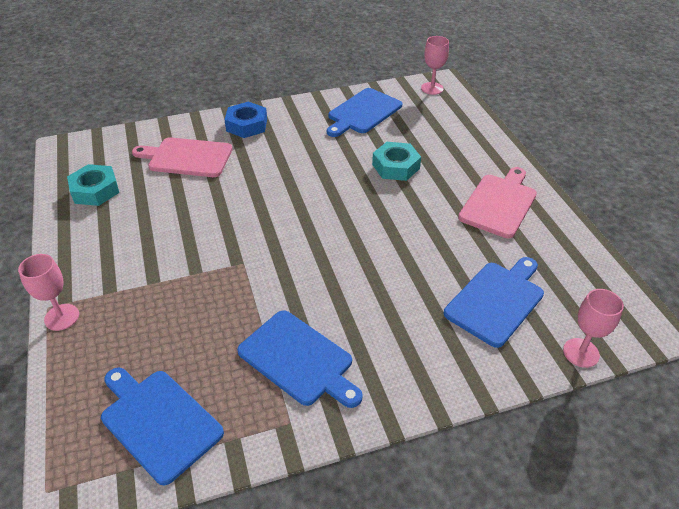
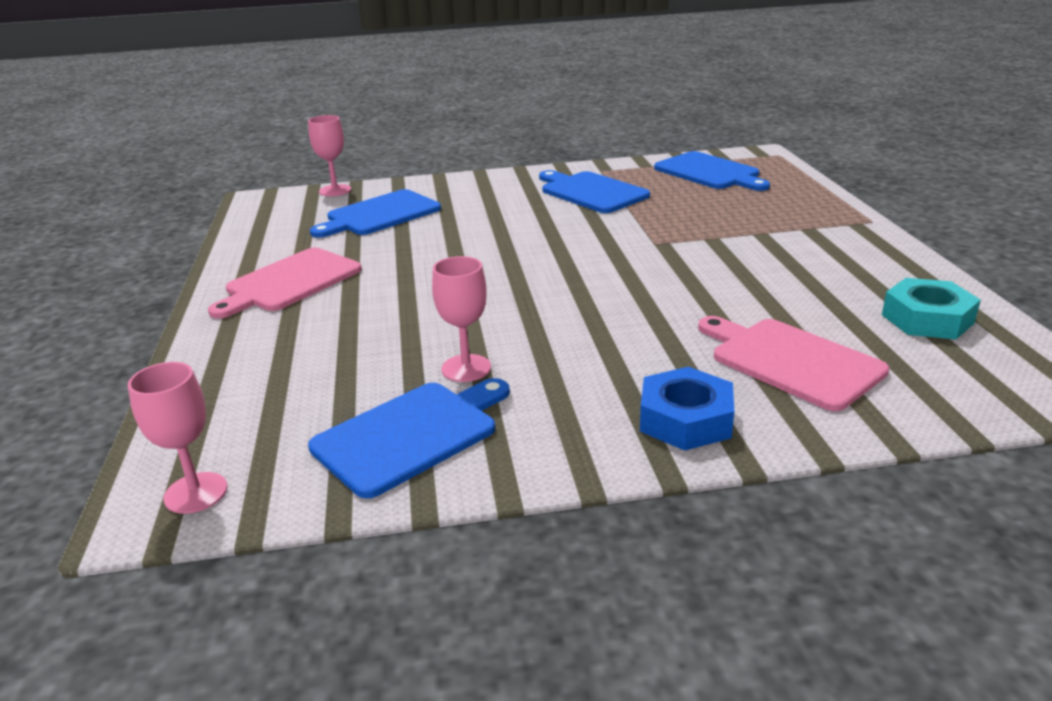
camera: 170 degrees left, 15 degrees down
(62, 317) = (848, 215): pink goblet -> pink goblet (466, 368)
(187, 157) = (791, 361): pink cutting board -> pink cutting board turned 150 degrees counterclockwise
(396, 166) = (405, 330): turquoise nut -> none

